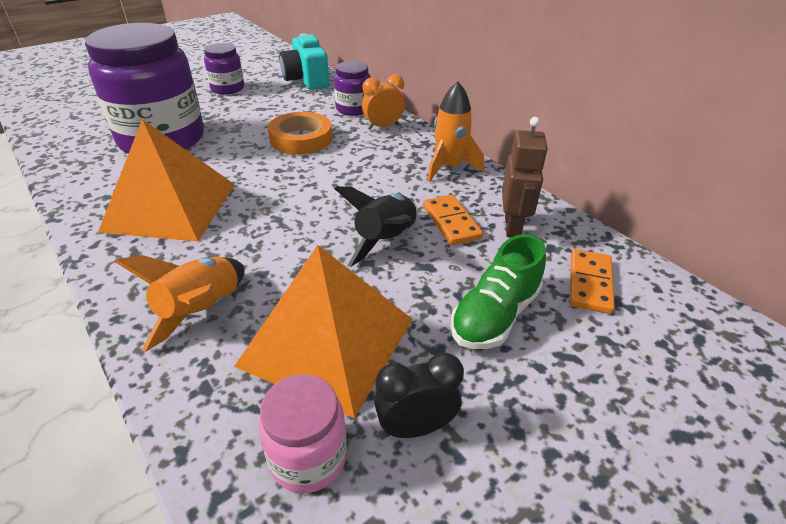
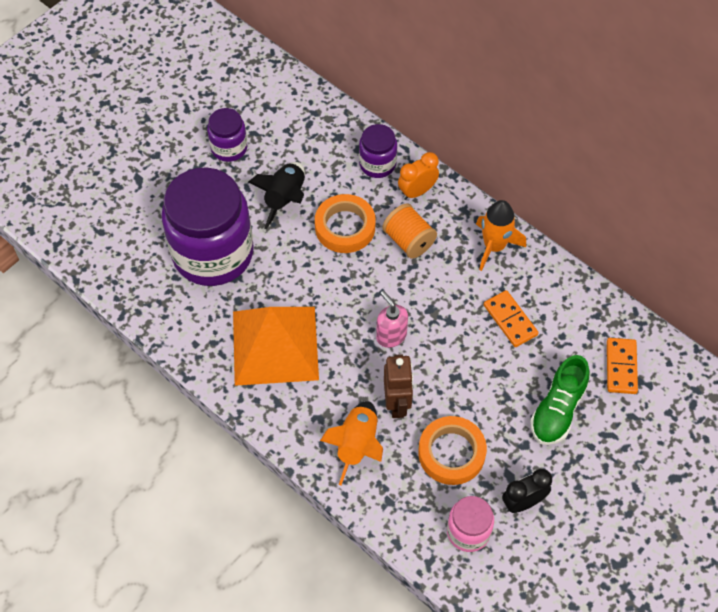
camera: 10 degrees left, 20 degrees up
(305, 216) = (391, 335): none -> pink soap dispenser
(306, 80) = (307, 113): turquoise camera -> none
(327, 341) = (451, 453): orange pyramid -> orange tape
(360, 154) = (409, 241): none -> orange spool
(386, 240) = (464, 351): black rocket -> black rocket (285, 199)
(513, 227) = (560, 316): brown robot -> brown robot (397, 404)

